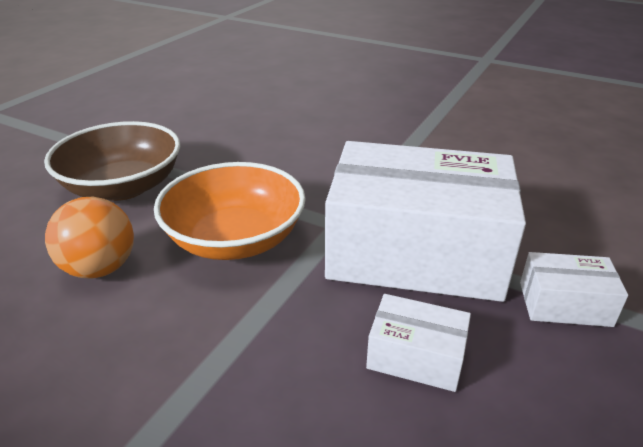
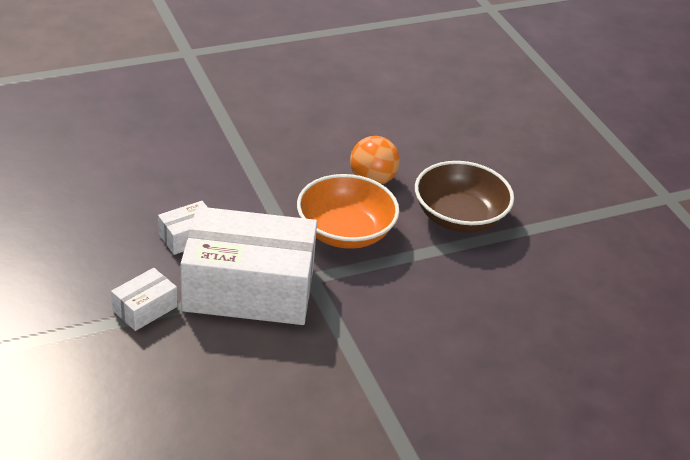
camera: 125 degrees right, 5 degrees up
(415, 252) = (249, 289): white box -> white box turned 45 degrees clockwise

